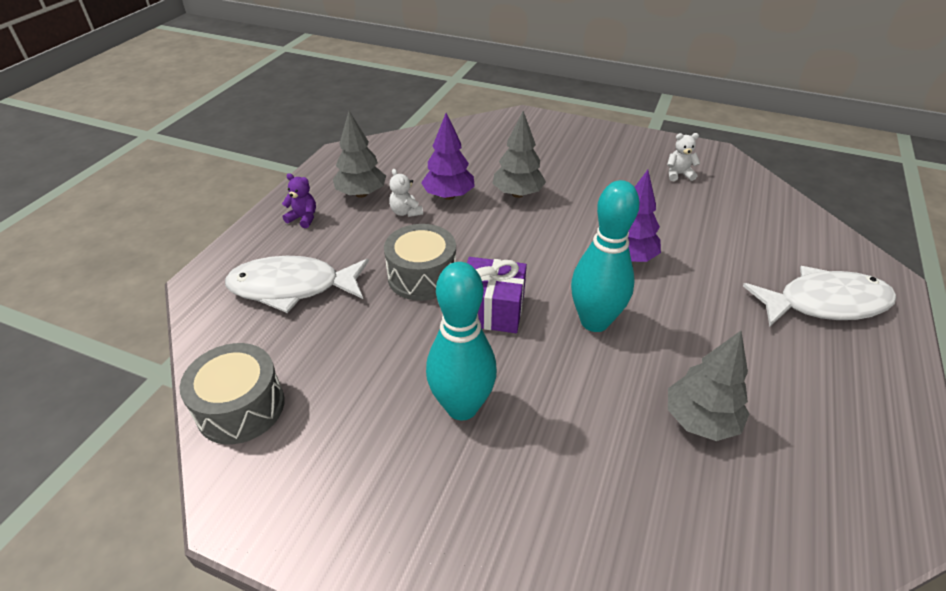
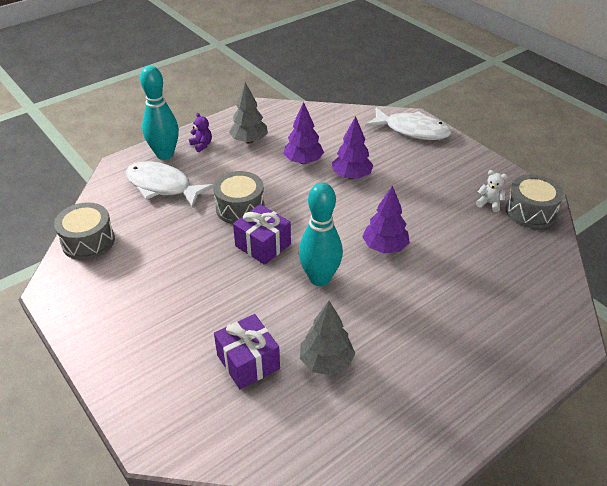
camera: 30 degrees right, 0 degrees up
(406, 212) = (266, 163): white teddy bear -> none
(462, 407) = (196, 291): turquoise bowling pin -> turquoise bowling pin (165, 154)
(517, 194) = (351, 176): grey tree -> purple tree
(614, 469) = (248, 362): none -> purple gift
(721, 169) = (530, 211): none -> grey drum
(824, 303) = (497, 335): white fish -> white fish (412, 130)

